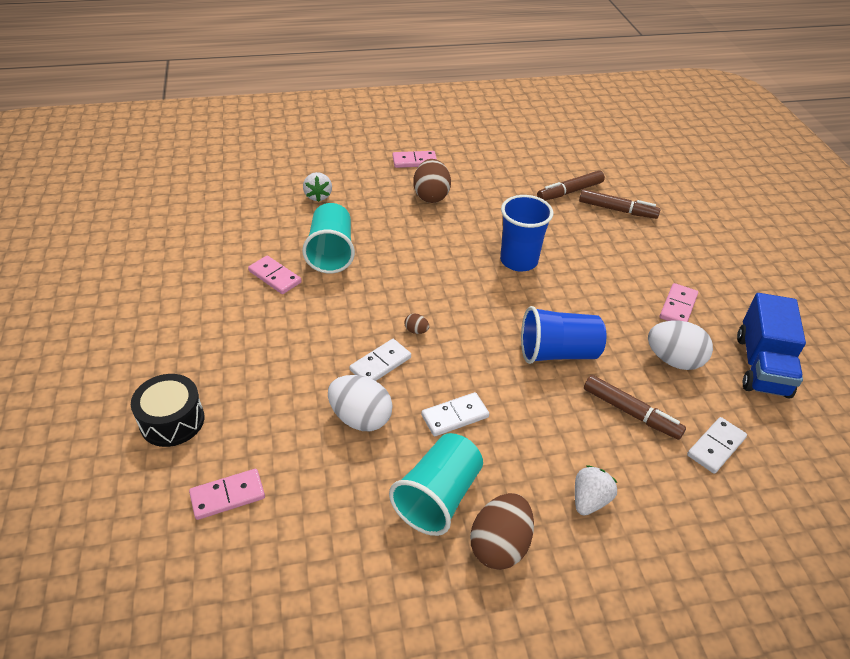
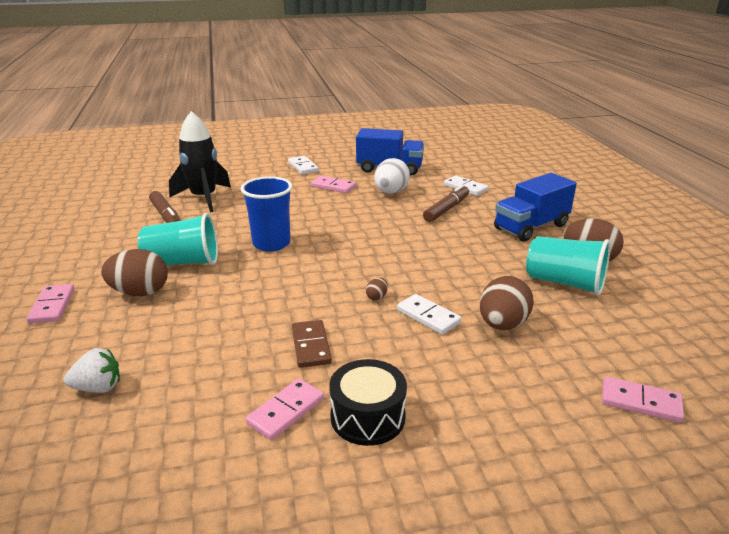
camera: 90 degrees left, 15 degrees down
(172, 421) = (571, 471): black drum -> black drum (368, 417)
(227, 495) = (640, 402): pink domino -> pink domino turned 45 degrees counterclockwise
(331, 253) = (239, 363): turquoise cup -> turquoise cup (183, 262)
(346, 288) = (311, 346): none -> brown domino
(360, 418) = (502, 324): white egg -> brown egg
(455, 416) = (478, 276): white domino -> white domino (303, 167)
(558, 353) = (392, 231): blue cup -> none
(589, 500) = (531, 227): white strawberry -> blue truck
(617, 210) = (204, 198): brown marker -> black rocket

